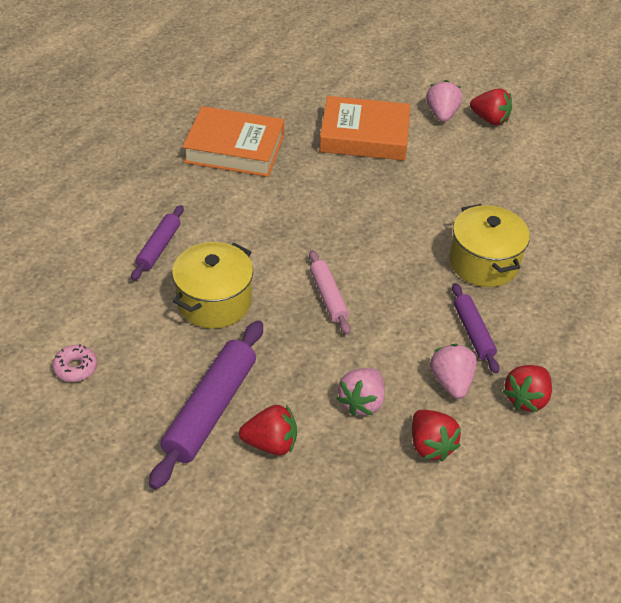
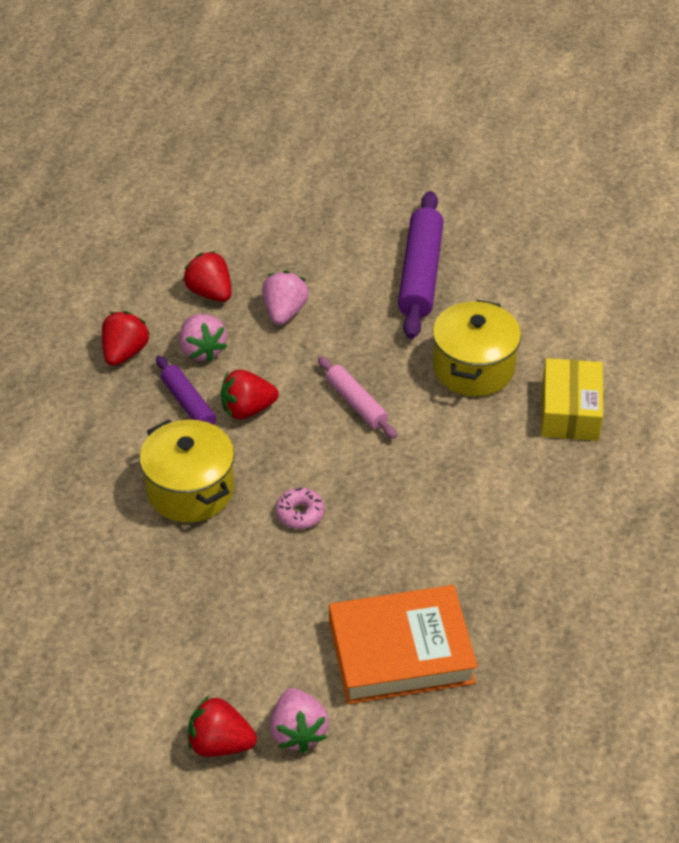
camera: 165 degrees right, 0 degrees up
(75, 368) = (564, 278): pink donut -> pink donut (300, 513)
(159, 247) = (570, 411): purple rolling pin -> yellow box
(234, 148) = (568, 575): orange book -> none
(271, 443) = (353, 262): red strawberry -> red strawberry (247, 409)

